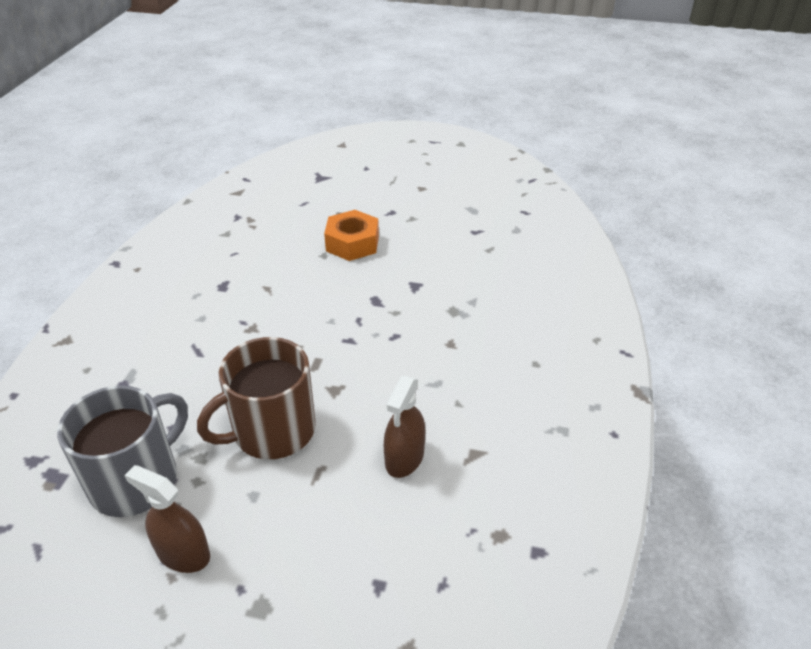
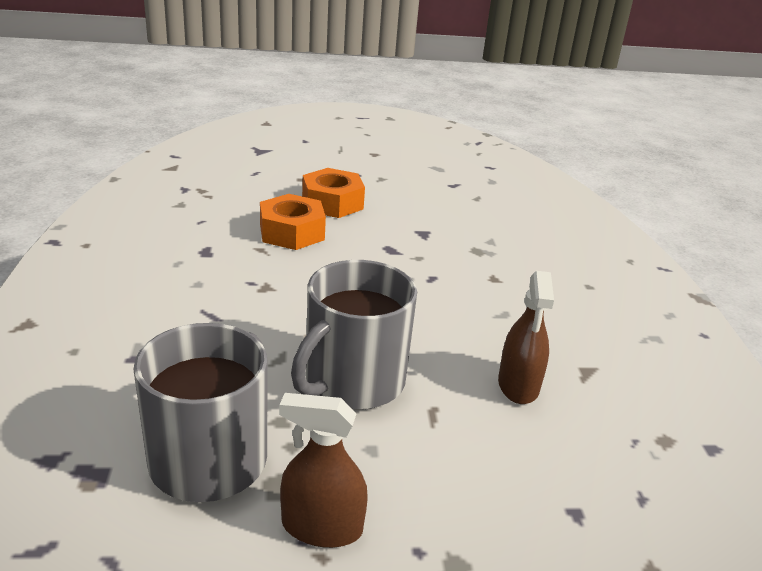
camera: 20 degrees left, 10 degrees down
(272, 431) = (353, 381): brown mug -> grey mug
(301, 273) = (292, 232): none -> orange nut

